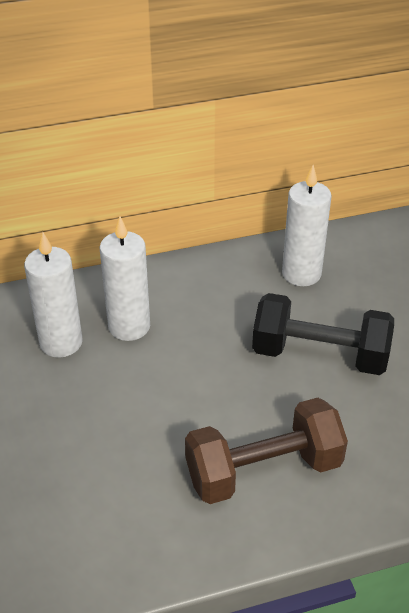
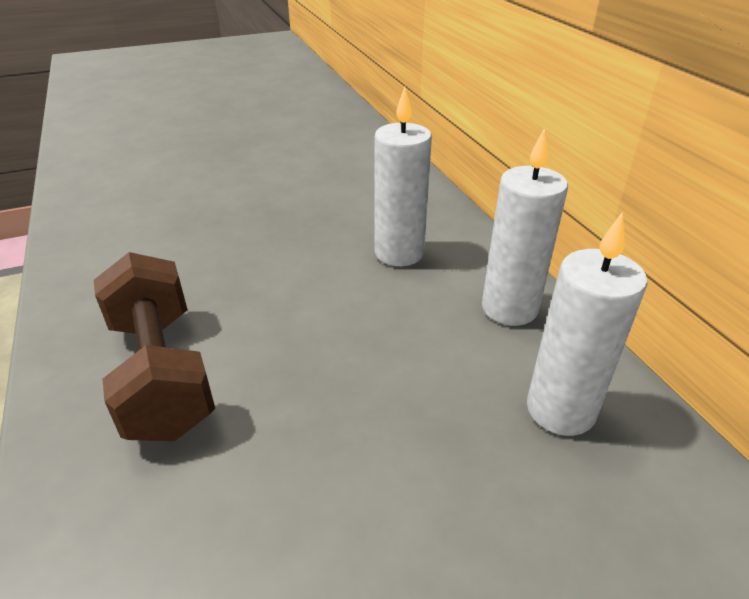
camera: 85 degrees right, 5 degrees down
(61, 342) = (367, 214): white candle -> white candle (509, 308)
(319, 355) = (372, 433): black dumbbell -> none

